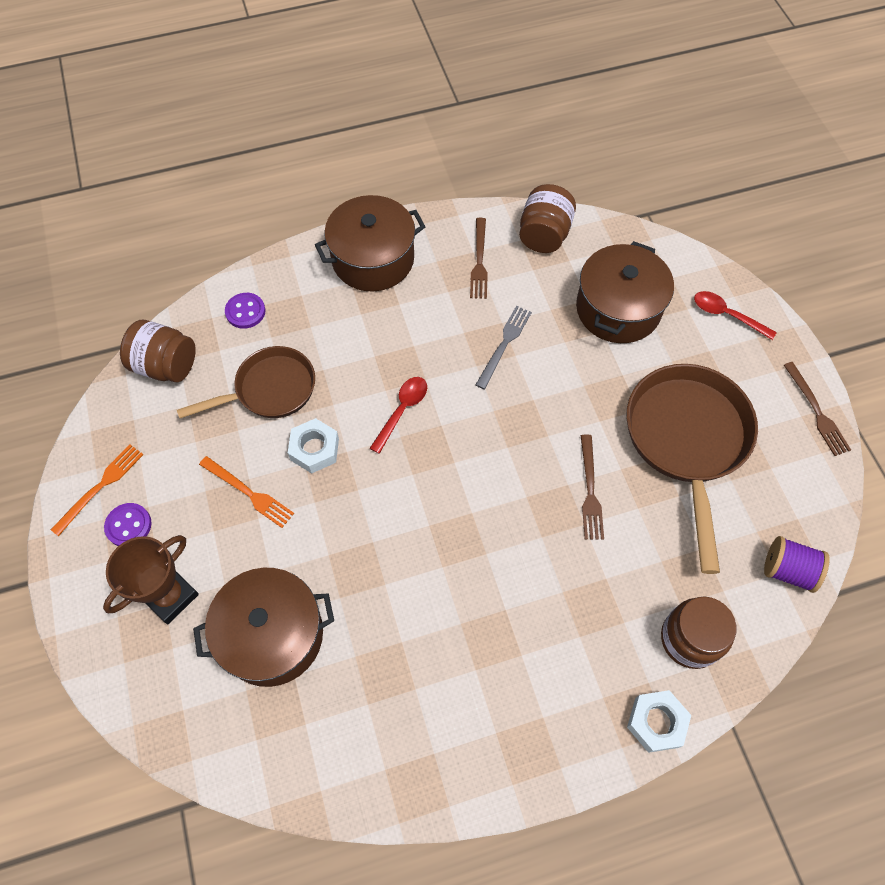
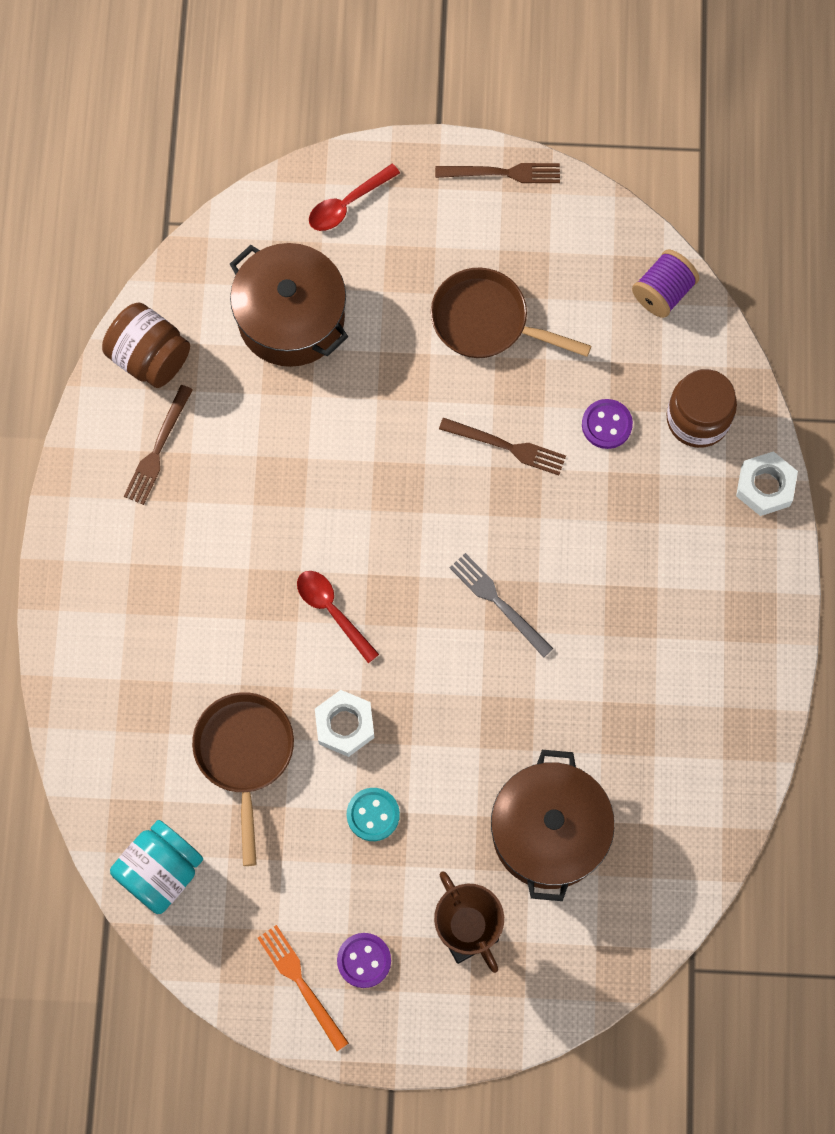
camera: 70 degrees left, 10 degrees up
(166, 365) = (160, 871): brown jar -> turquoise jar
(245, 312) = (118, 754): purple button -> purple button (606, 425)
(248, 493) = (373, 815): orange fork -> turquoise button
(373, 259) = (101, 575): brown pot -> none
(479, 261) = (158, 449): brown fork -> brown fork turned 90 degrees clockwise
(504, 344) = (288, 465): grey fork -> grey fork (498, 602)
(687, 441) = (487, 321): brown pan -> brown pan, size x0.64

